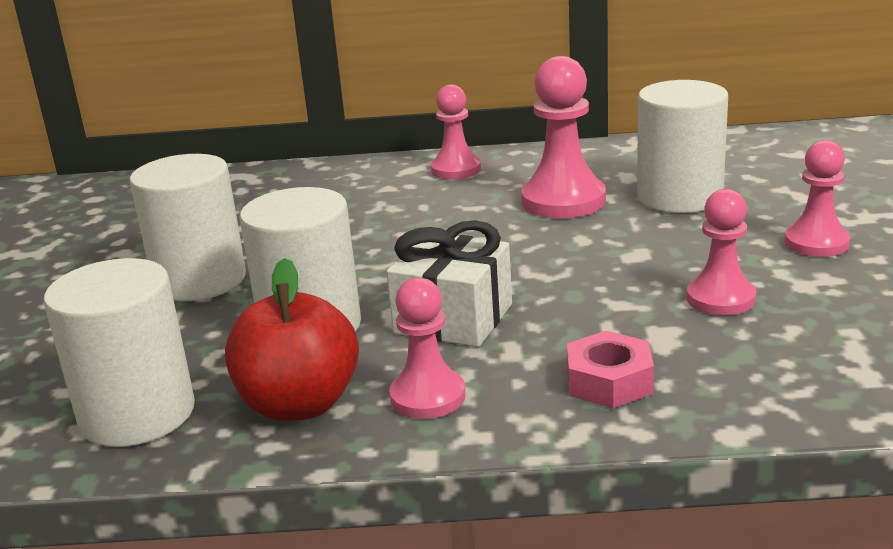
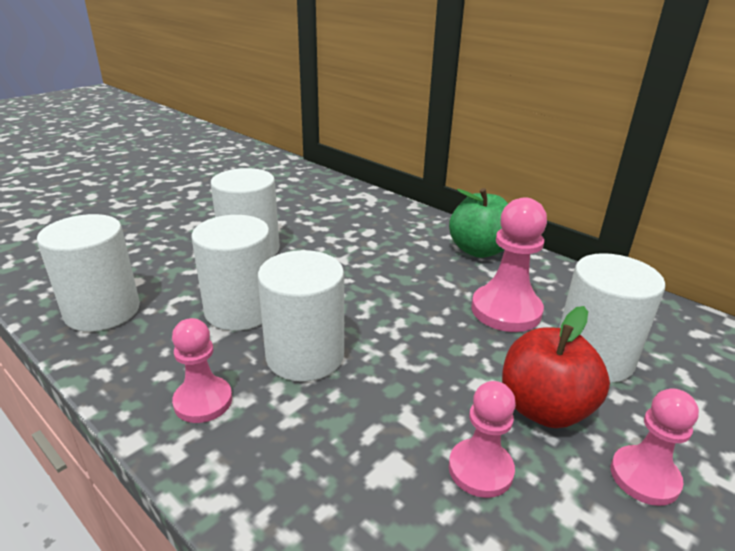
camera: 40 degrees right, 5 degrees up
(299, 405) = (153, 357): red apple -> red apple (544, 408)
(453, 318) = (305, 355): white gift -> white cylinder
(456, 169) = (479, 250): pink pawn -> green apple
(609, 381) = (298, 477): pink nut -> none

